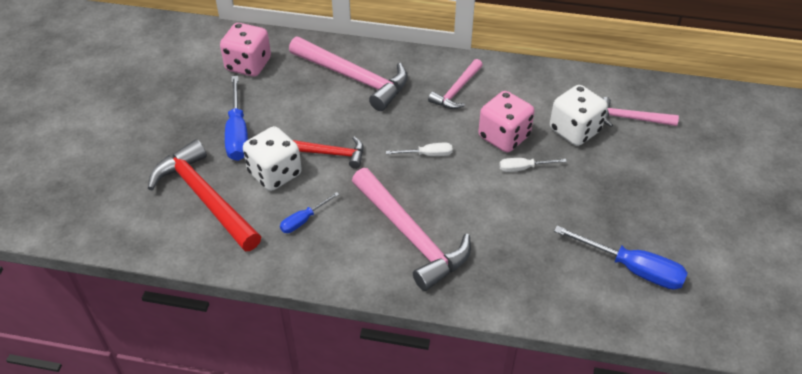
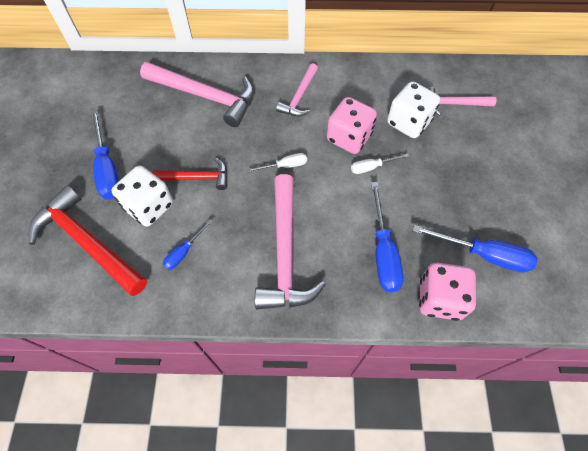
camera: 10 degrees left, 15 degrees up
(248, 65) = (106, 95): pink dice -> pink dice (440, 299)
(411, 236) = (285, 253): pink hammer -> pink hammer turned 45 degrees clockwise
(519, 250) = (383, 252): none -> blue screwdriver

